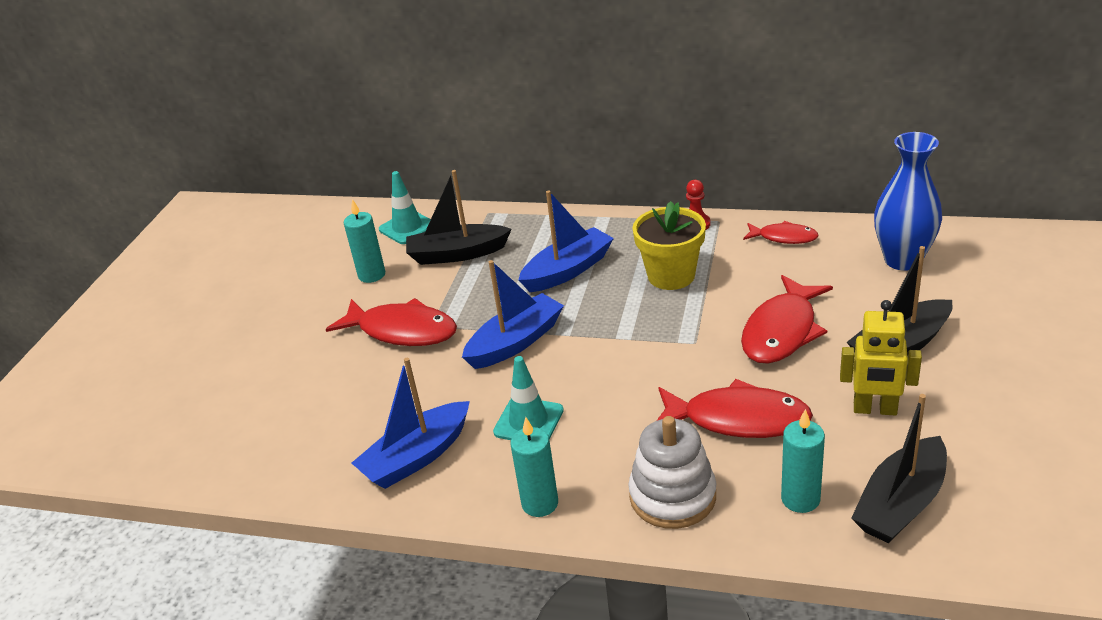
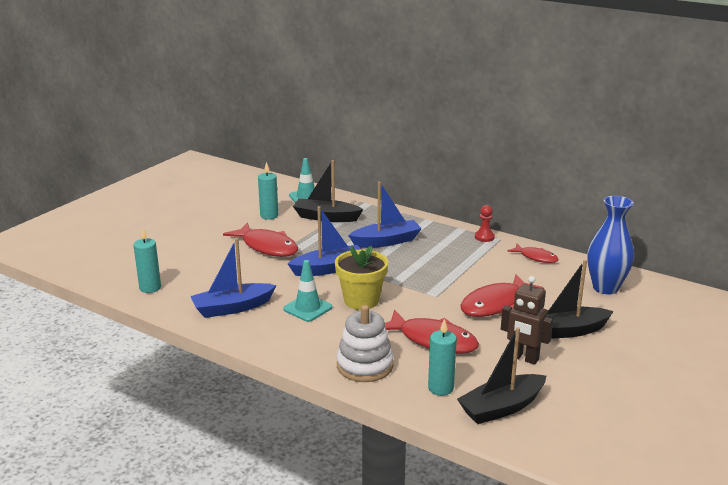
camera: 15 degrees right, 10 degrees down
(540, 503) = (285, 348): turquoise candle -> turquoise candle (150, 288)
(671, 276) = (448, 259): yellow flower pot -> yellow flower pot (361, 300)
(875, 409) = (523, 358): yellow robot -> brown robot

